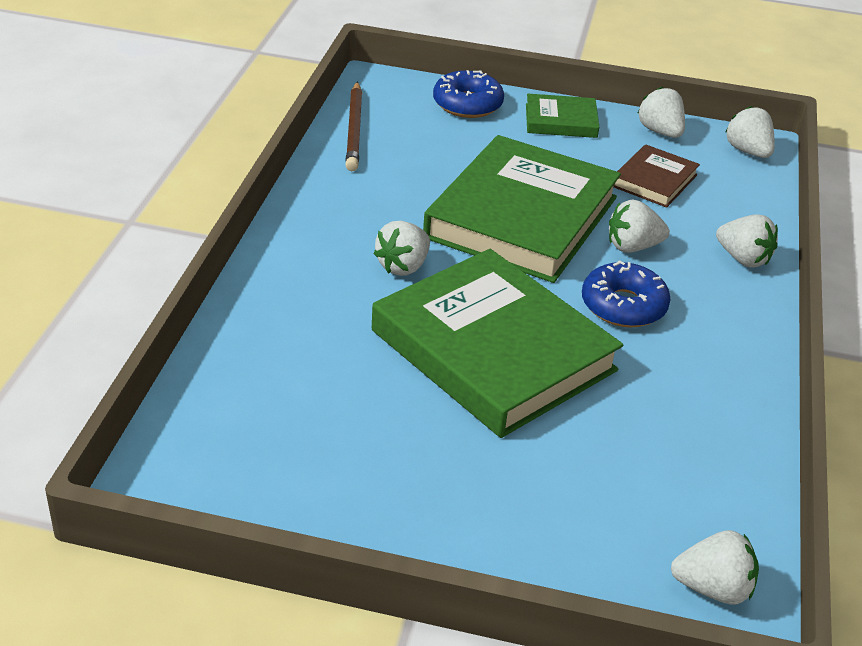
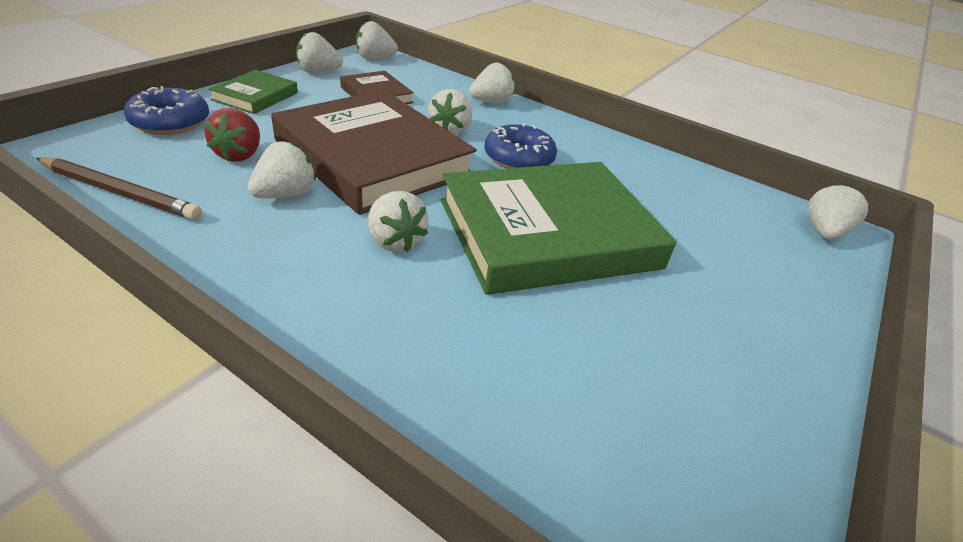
camera: 70 degrees left, 0 degrees up
(418, 194) = (285, 194): none -> white strawberry
(453, 153) = (240, 155): none -> red strawberry
(521, 217) = (372, 158): green book -> brown book

